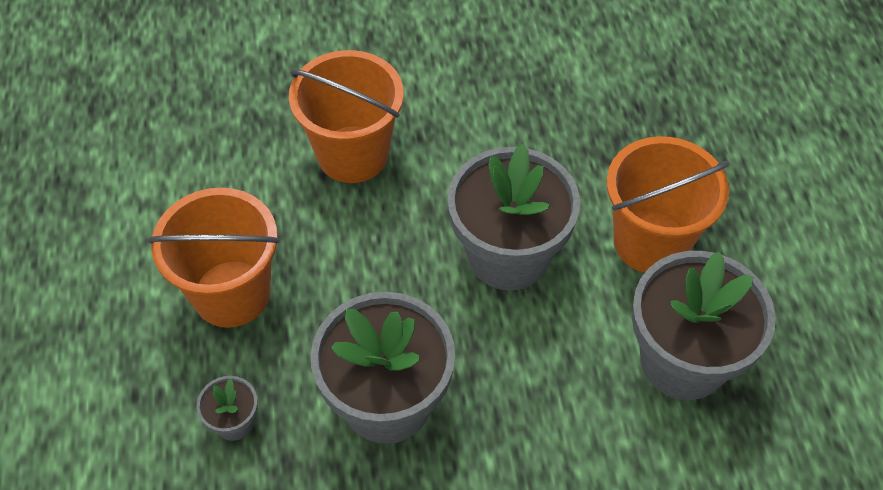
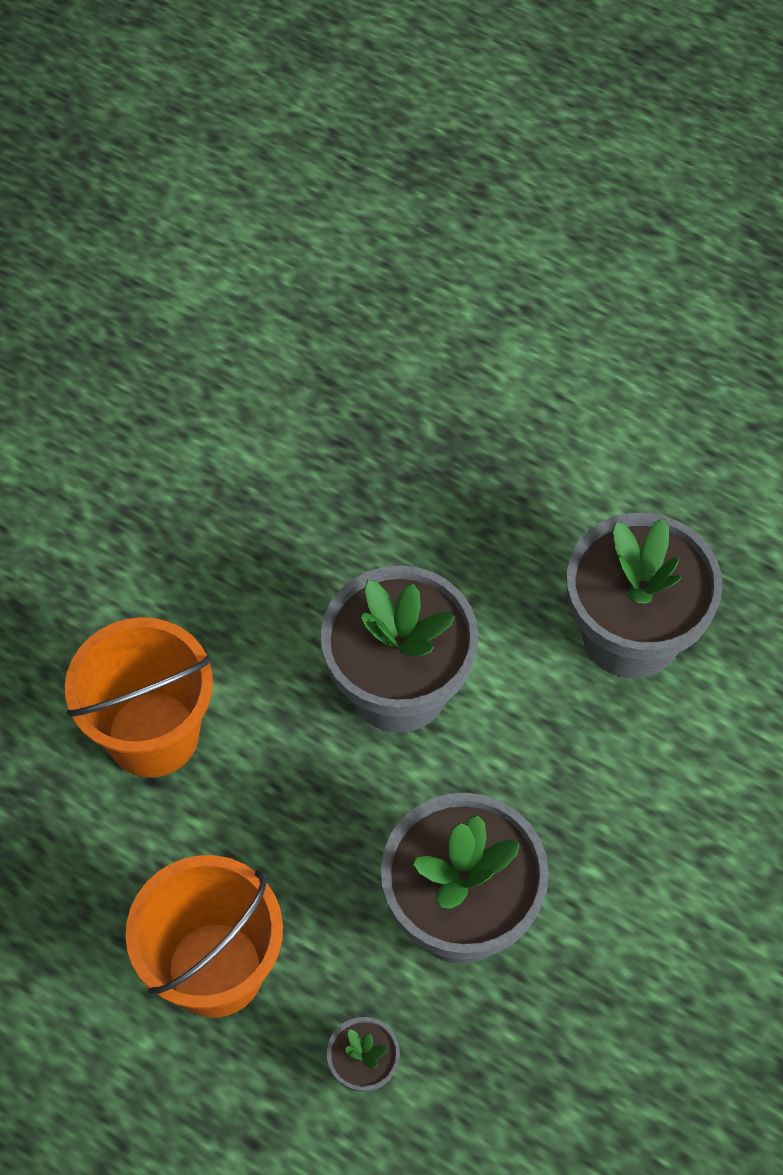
camera: 50 degrees left, 5 degrees up
(650, 242) = (493, 558): orange bucket -> none

